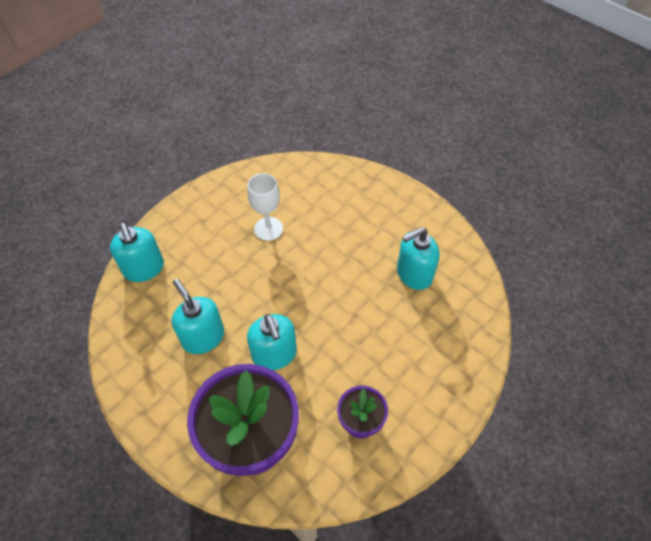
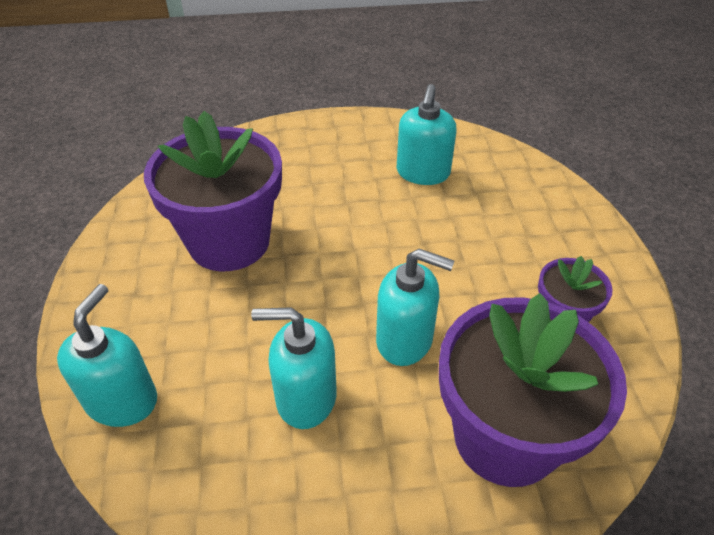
camera: 50 degrees left, 10 degrees down
(144, 269) = (122, 400): turquoise soap dispenser -> turquoise soap dispenser turned 90 degrees counterclockwise
(268, 229) = (229, 241): white goblet -> purple flower pot

